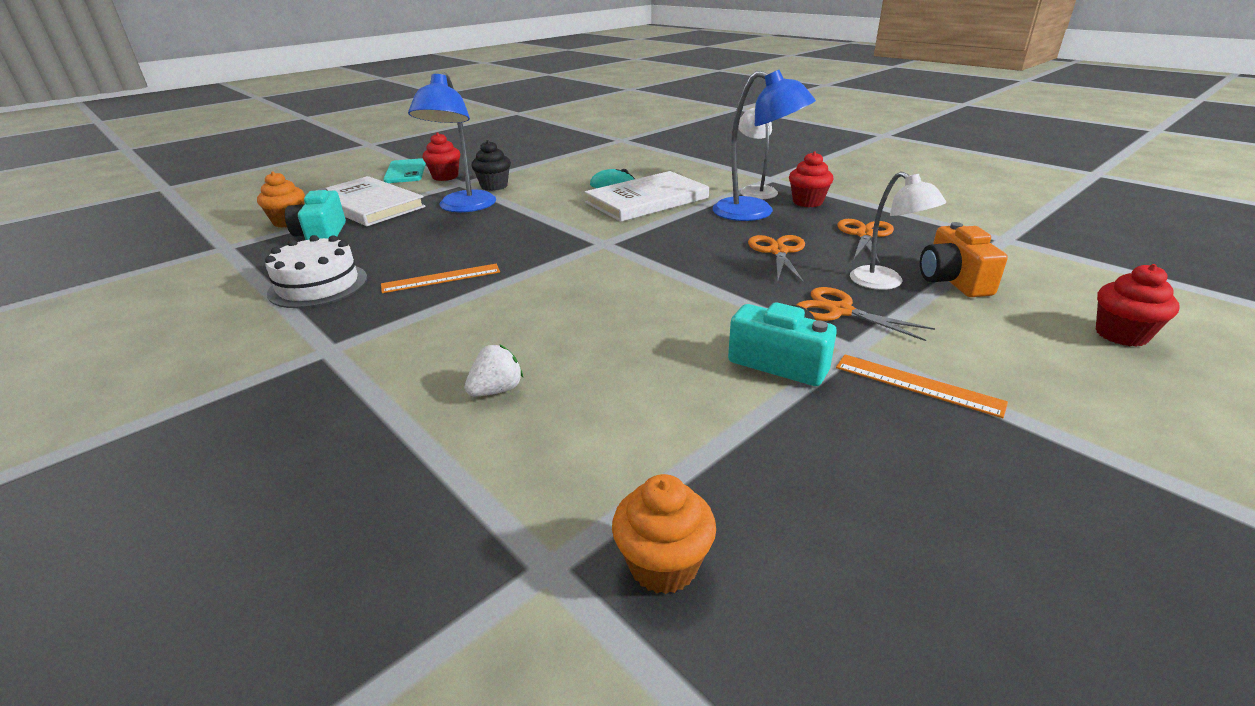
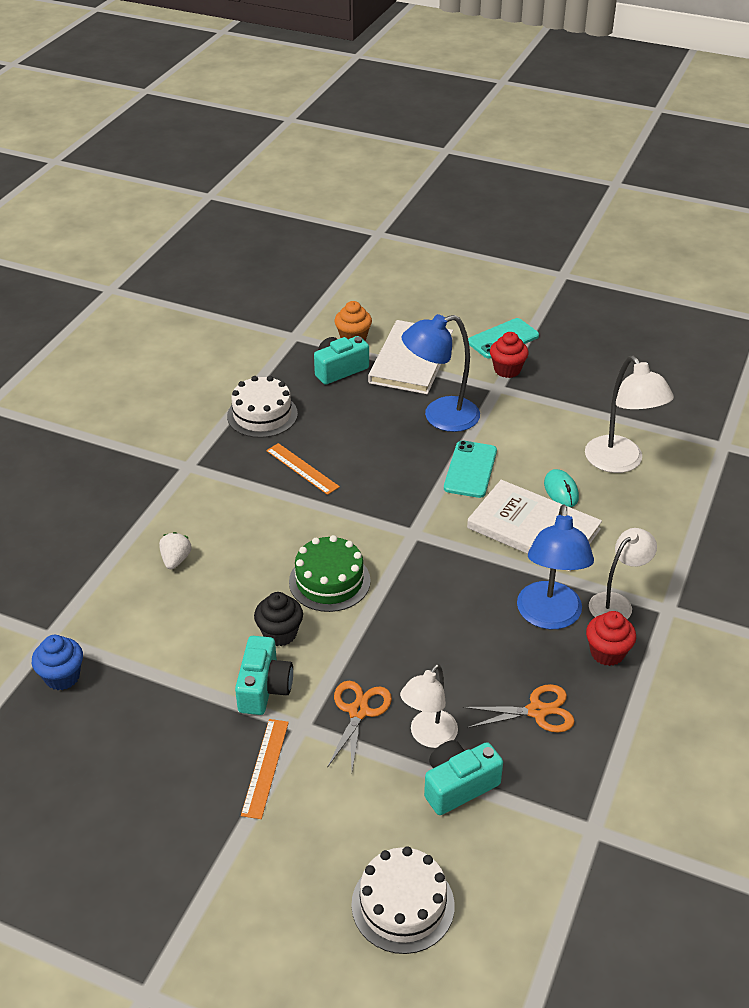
camera: 65 degrees right, 10 degrees up
(494, 186) = (503, 412): black cupcake -> black cupcake (280, 633)
(497, 390) = (176, 560): white strawberry -> white strawberry turned 105 degrees counterclockwise
(548, 208) = (470, 469): none -> turquoise phone
(604, 165) = (620, 462): none -> white lamp
(633, 293) = (329, 581): none -> green cake
(663, 565) = (62, 677): orange cupcake -> blue cupcake
(778, 251) = (458, 652): orange scissors -> none
(953, 280) = (458, 785): orange camera -> turquoise camera
(1121, 334) = (403, 904): red cupcake -> white cake

